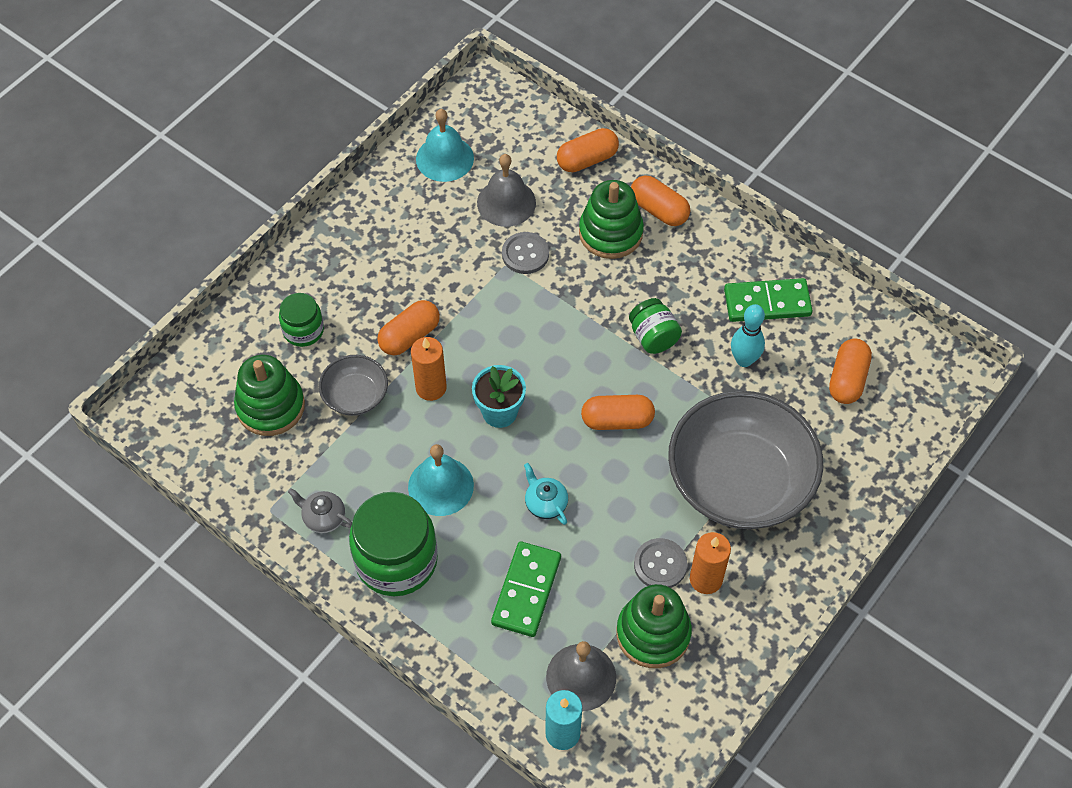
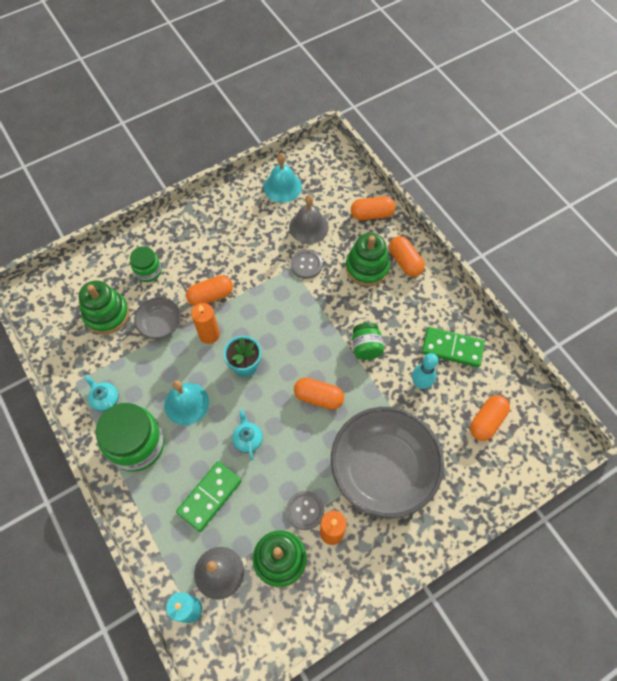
camera: 20 degrees right, 5 degrees up
(323, 517) = (105, 399): grey teapot -> turquoise teapot

